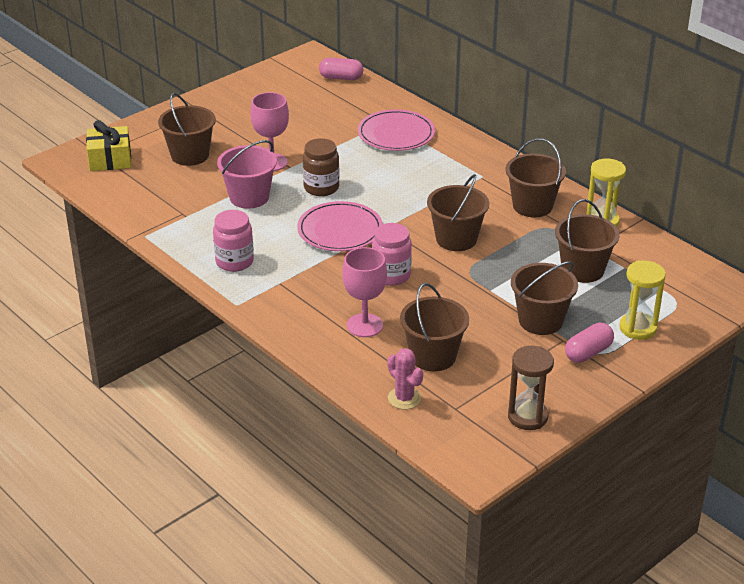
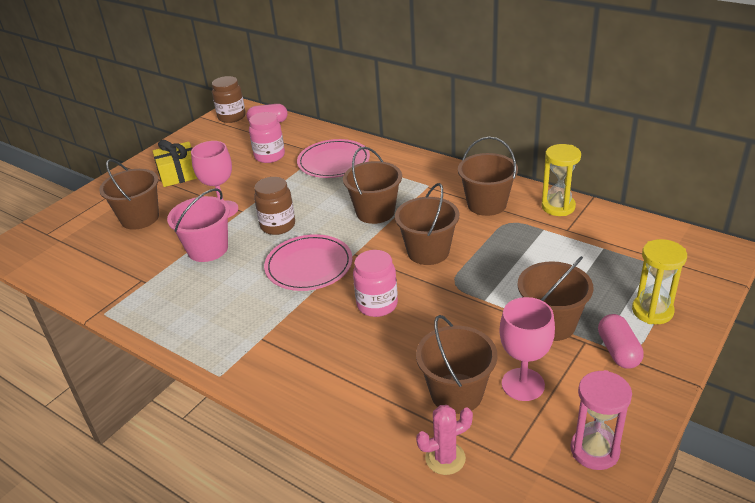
camera: 10 degrees left, 0 degrees up
(110, 159) = (58, 237): yellow gift -> yellow gift (179, 174)
(234, 262) = (207, 323): pink jar -> pink jar (269, 156)
(304, 64) = (232, 117): none -> brown jar
(364, 325) = (368, 370): pink goblet -> pink goblet (523, 384)
(404, 398) = (445, 458): pink cactus -> pink cactus turned 60 degrees counterclockwise
(527, 417) = (594, 450): brown hourglass -> pink hourglass
(582, 270) = (565, 258): brown bucket -> brown bucket (375, 212)
(588, 353) = (618, 351): pink capsule -> pink capsule turned 45 degrees counterclockwise

